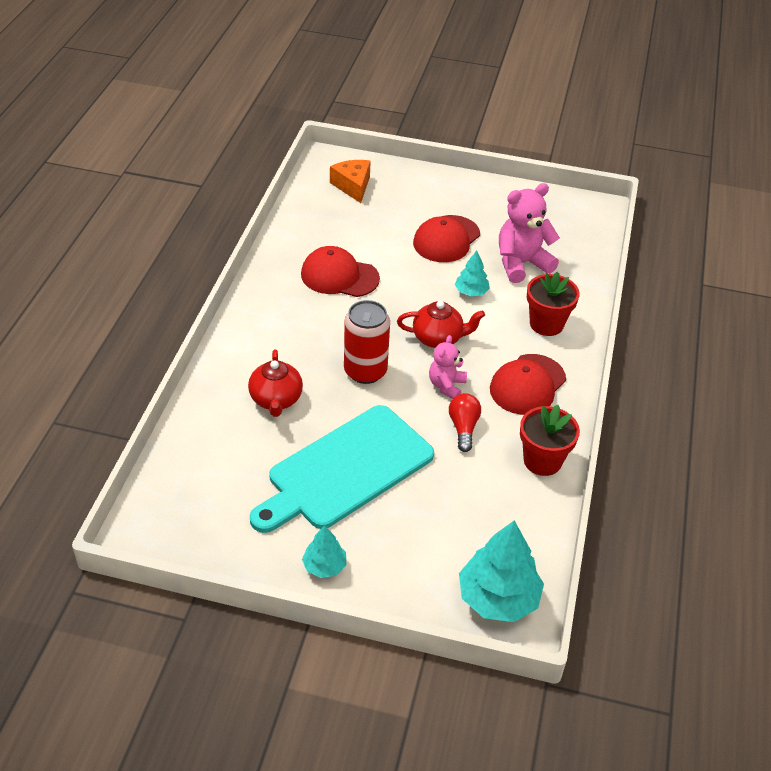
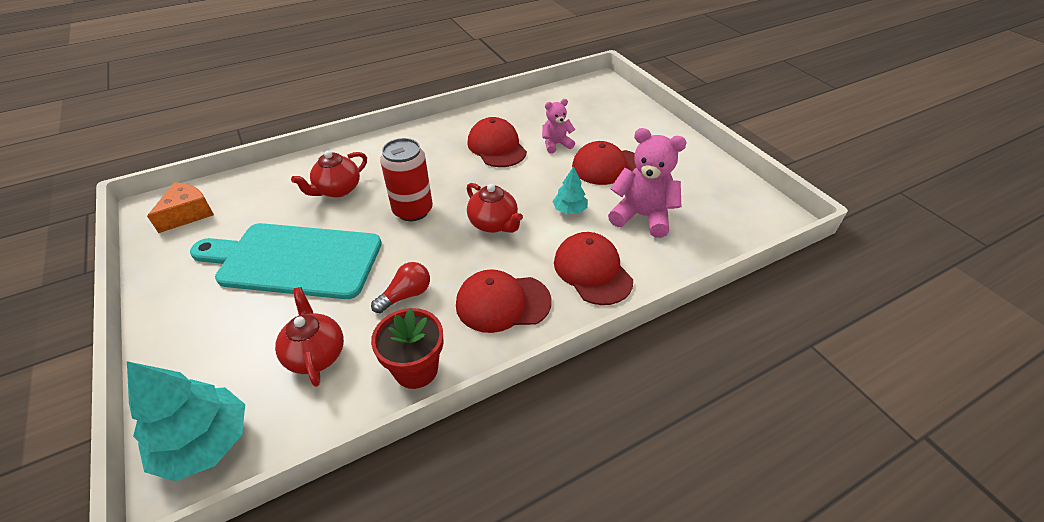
camera: 50 degrees right, 0 degrees up
(324, 566) = (176, 308): turquoise tree -> none
(352, 186) = (594, 103): orange cheese -> orange cheese (188, 214)
(446, 386) = (445, 258): pink teddy bear -> pink teddy bear (556, 144)
(472, 505) = (316, 354): none -> red teapot
(546, 324) = (592, 271): red flower pot -> red cap

